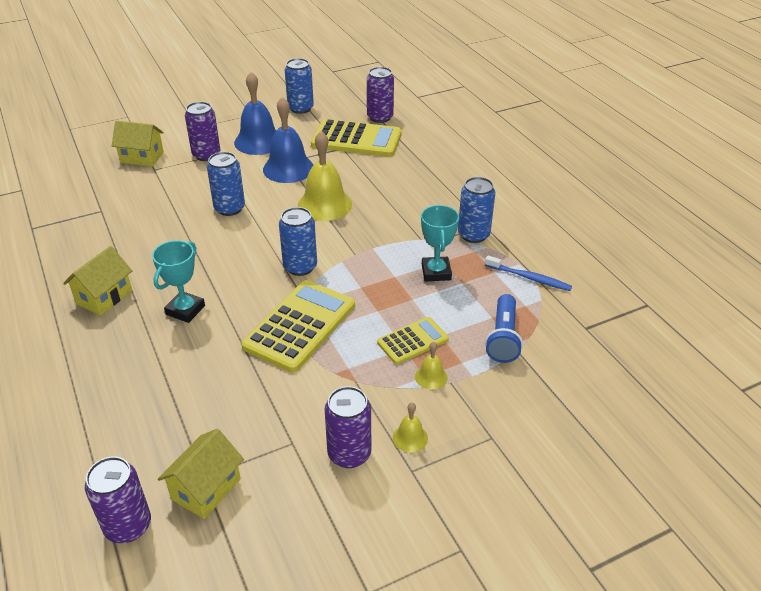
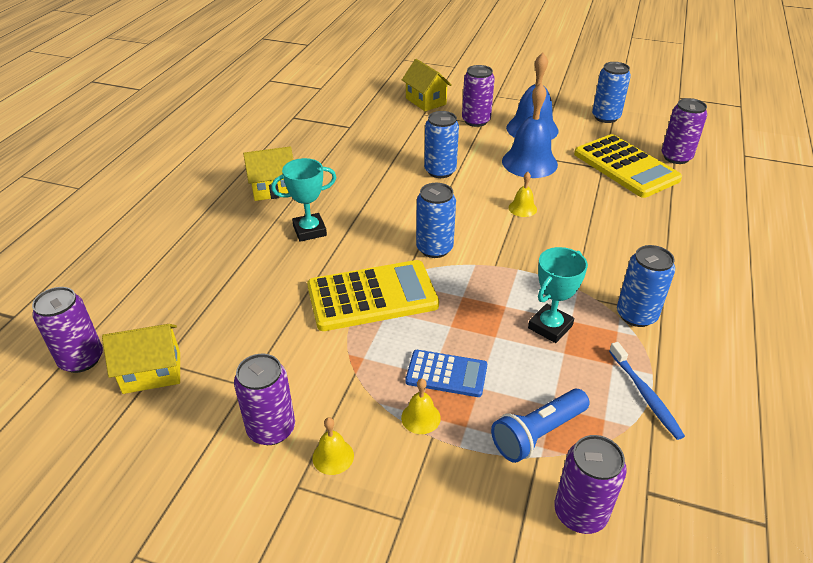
camera: 45 degrees right, 0 degrees up
(324, 204) = (522, 208): yellow bell -> yellow bell, size x0.47
(412, 341) = (446, 374): yellow calculator -> blue calculator
(570, 362) = (580, 513): none -> purple can

